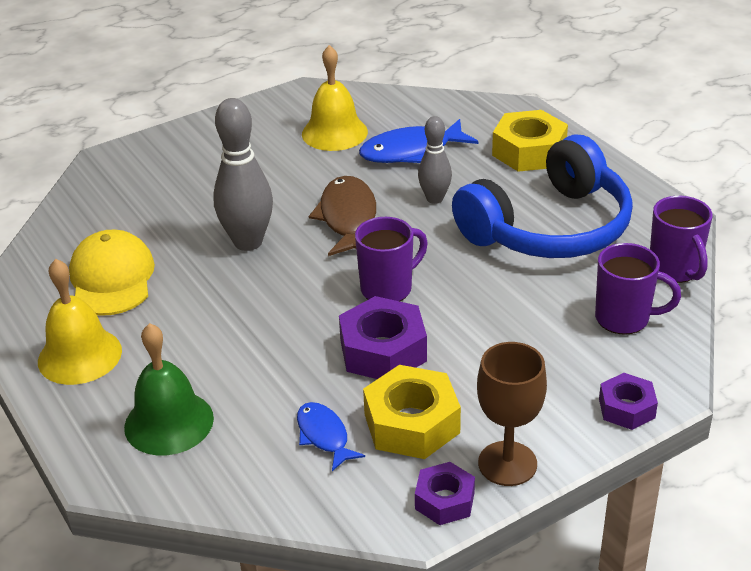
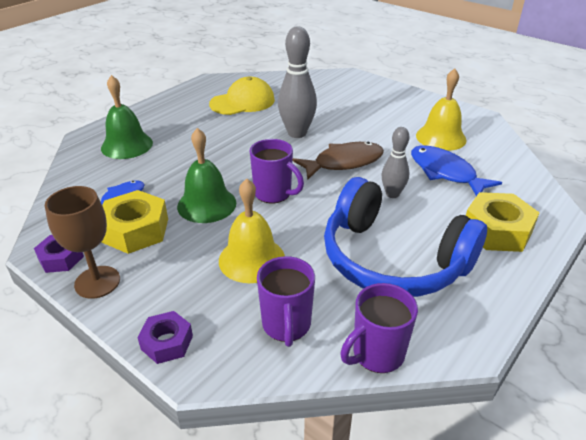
camera: 70 degrees right, 0 degrees up
(80, 355) = (176, 109): yellow bell -> yellow bell (251, 259)
(383, 350) = (206, 204): purple nut -> green bell

